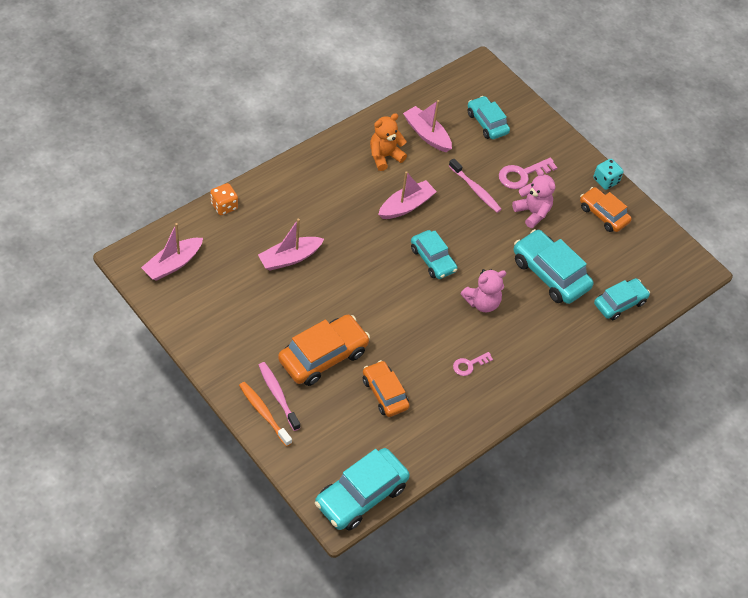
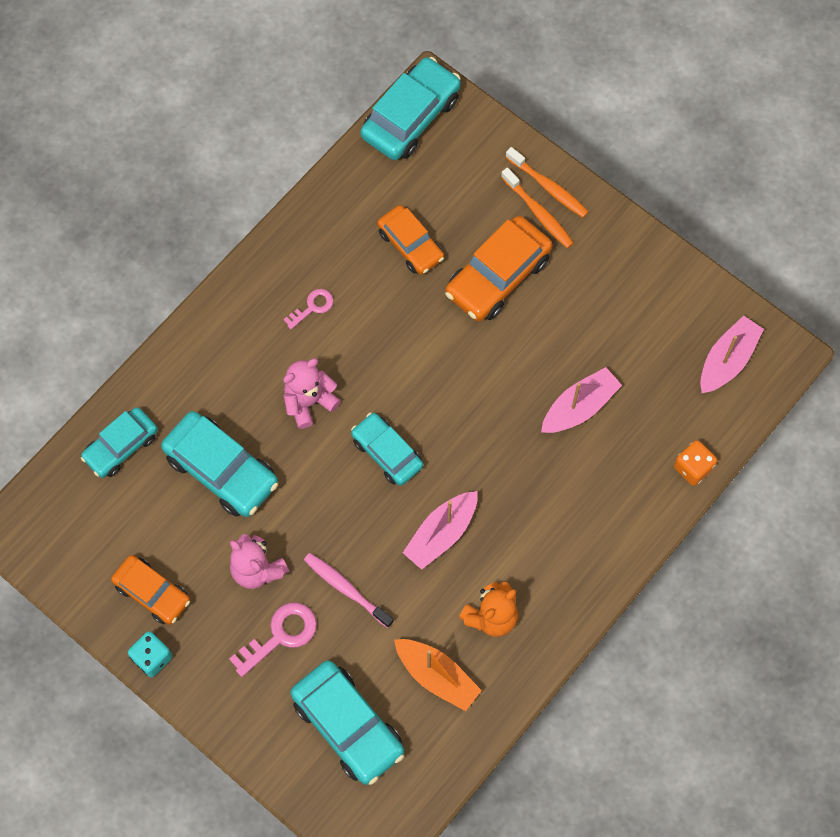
camera: 175 degrees right, 15 degrees up
(278, 395) = (538, 213): pink toothbrush -> orange toothbrush
(427, 134) = (437, 676): pink boat -> orange boat
(487, 123) = (348, 725): turquoise car -> turquoise car, size x1.53

